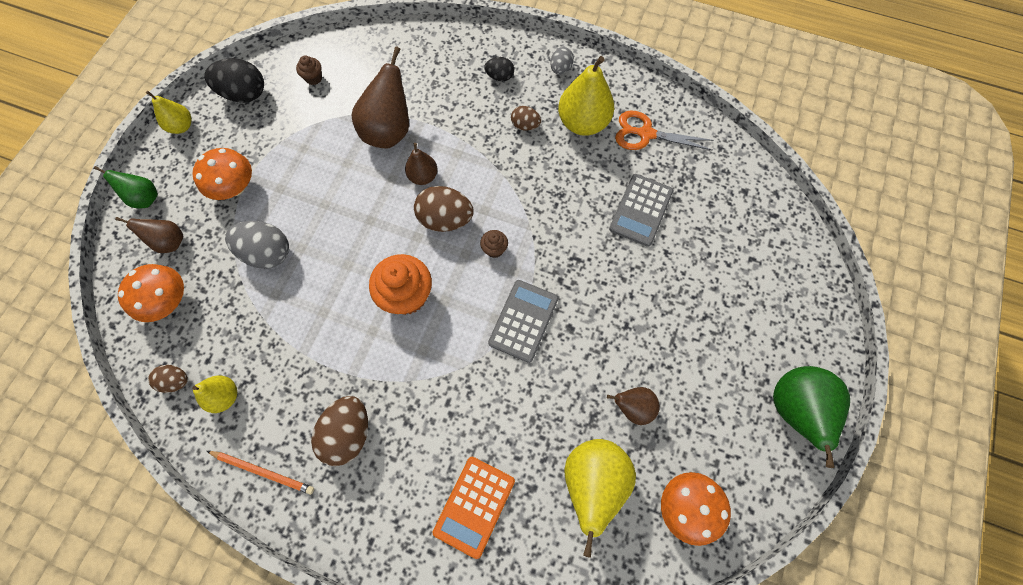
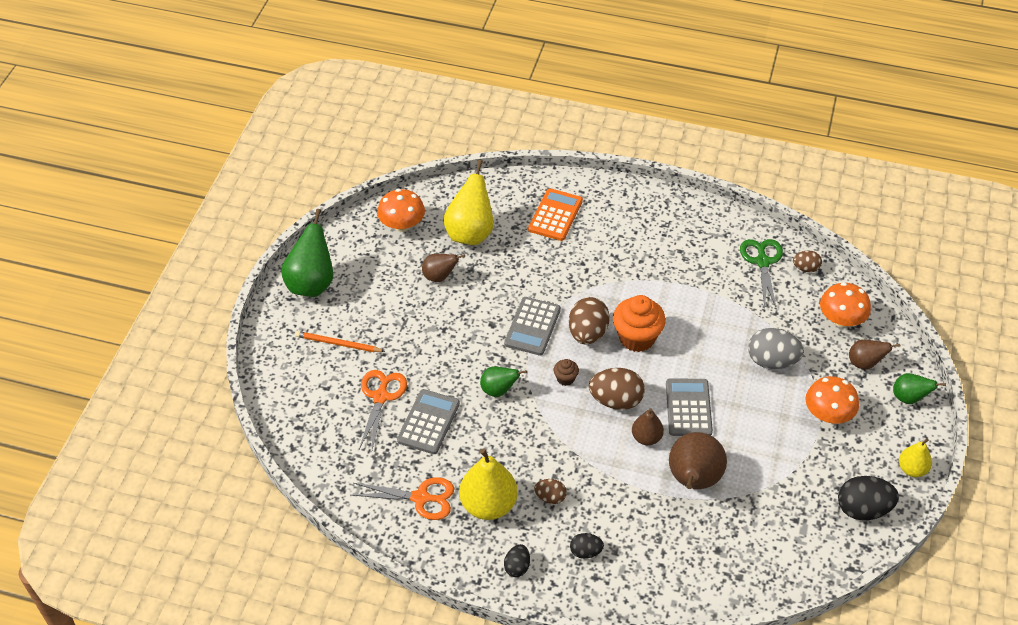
camera: 175 degrees right, 20 degrees down
(225, 396) = (762, 262): yellow pear -> green scissors
(263, 471) = (714, 222): orange pencil -> orange pencil (338, 344)
(313, 78) = (795, 534): brown cupcake -> none
(348, 433) = (658, 247): brown egg -> brown egg (587, 333)
(373, 205) = (688, 408): none -> grey calculator
(560, 69) = (517, 567): grey egg -> black egg
(567, 241) = (498, 390): none -> green pear
(692, 243) = (381, 397): none -> orange scissors

